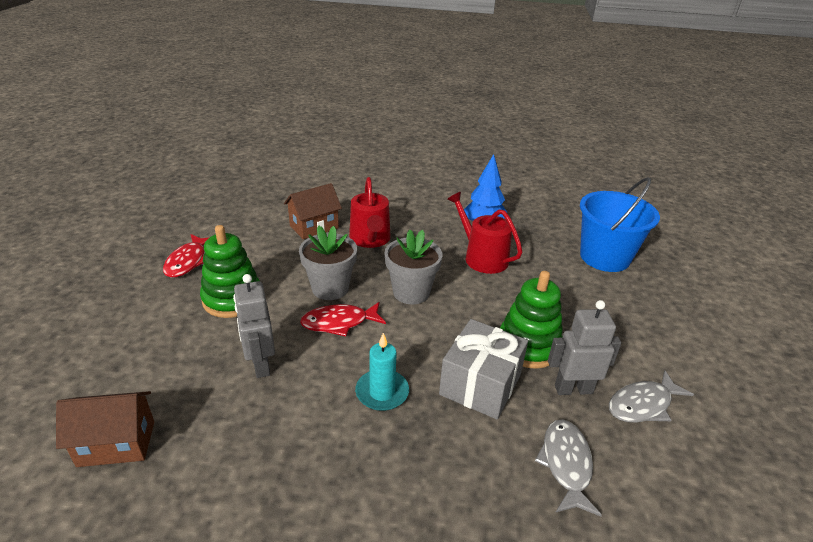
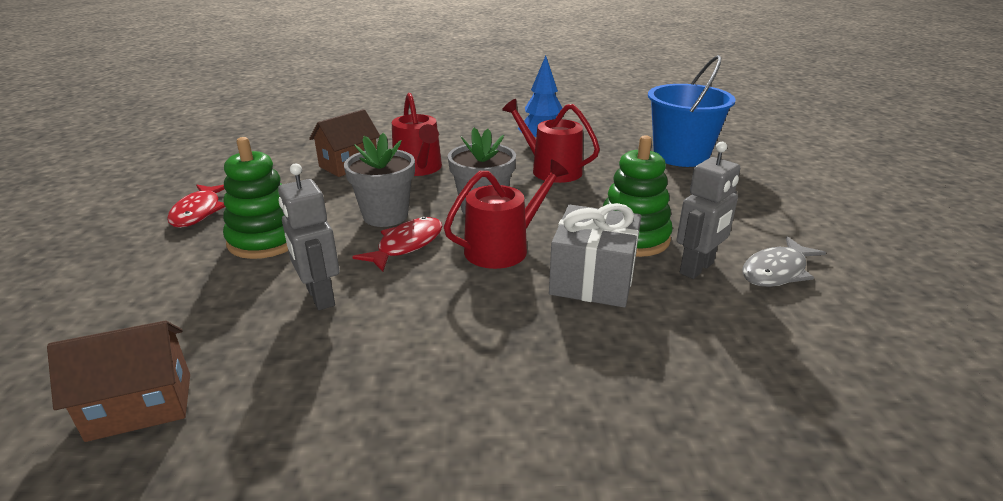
camera: 10 degrees left, 5 degrees down
(339, 323) = (406, 245): red fish -> red fish turned 150 degrees clockwise
(382, 392) = (480, 302): turquoise candle -> none
(416, 339) = (503, 248): none -> red watering can
(566, 464) = (719, 336): grey fish -> none
(573, 389) = (697, 268): grey robot -> grey robot turned 150 degrees clockwise

